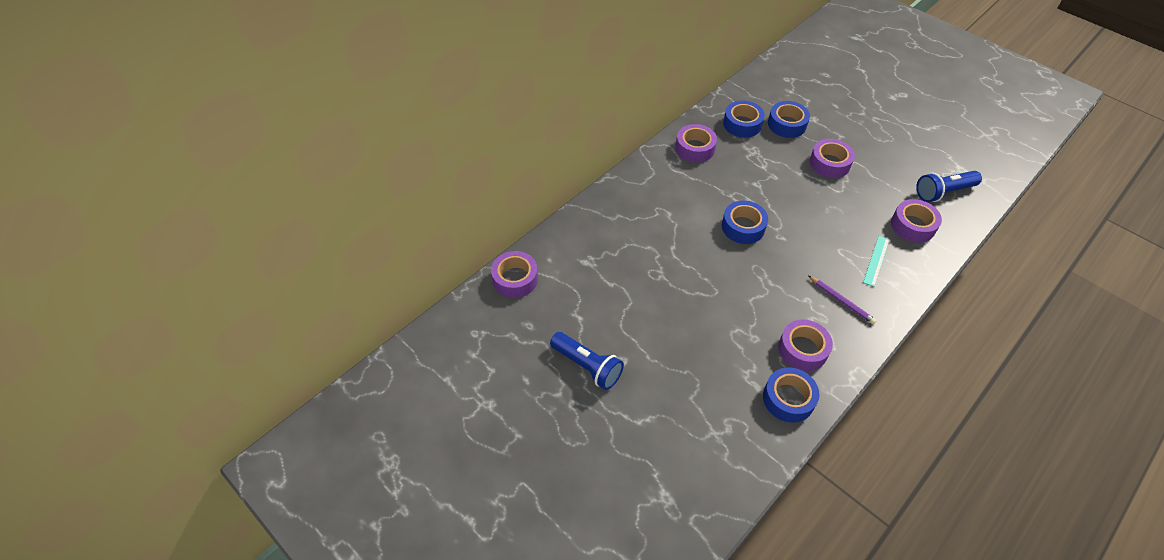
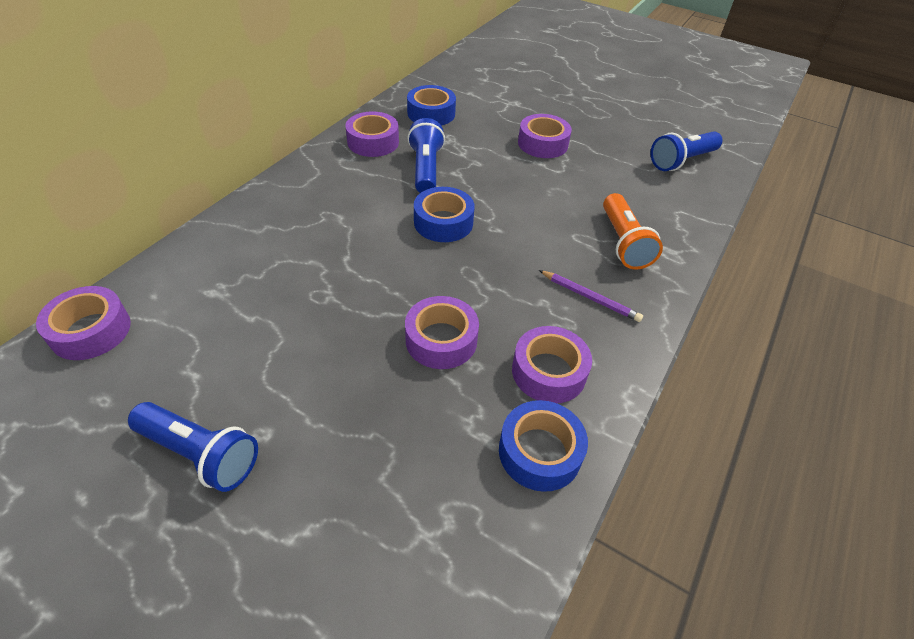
camera: 15 degrees left, 5 degrees down
(734, 178) = (426, 169): none -> blue flashlight
(787, 124) = (485, 110): blue tape -> none
(876, 260) = (623, 242): turquoise ruler -> orange flashlight
(913, 225) = (657, 199): purple tape -> purple tape (441, 340)

